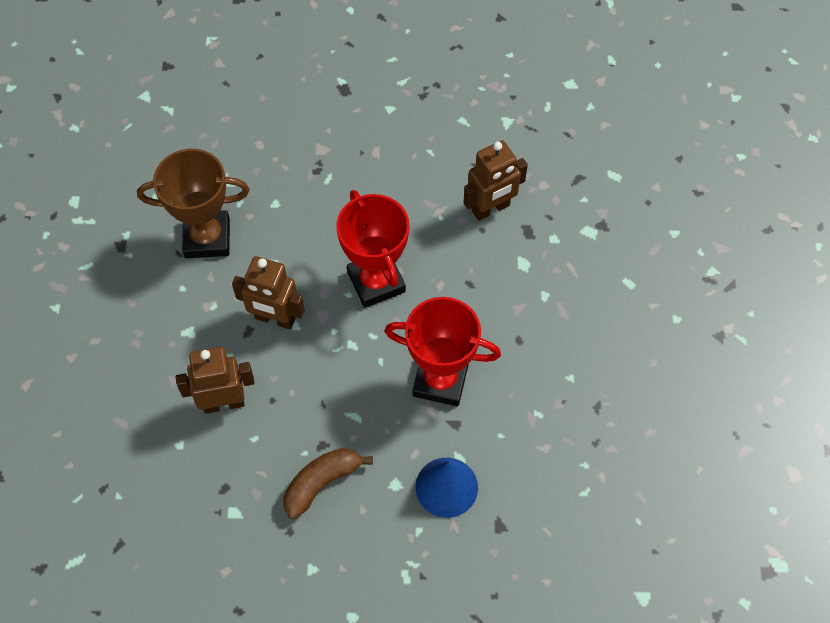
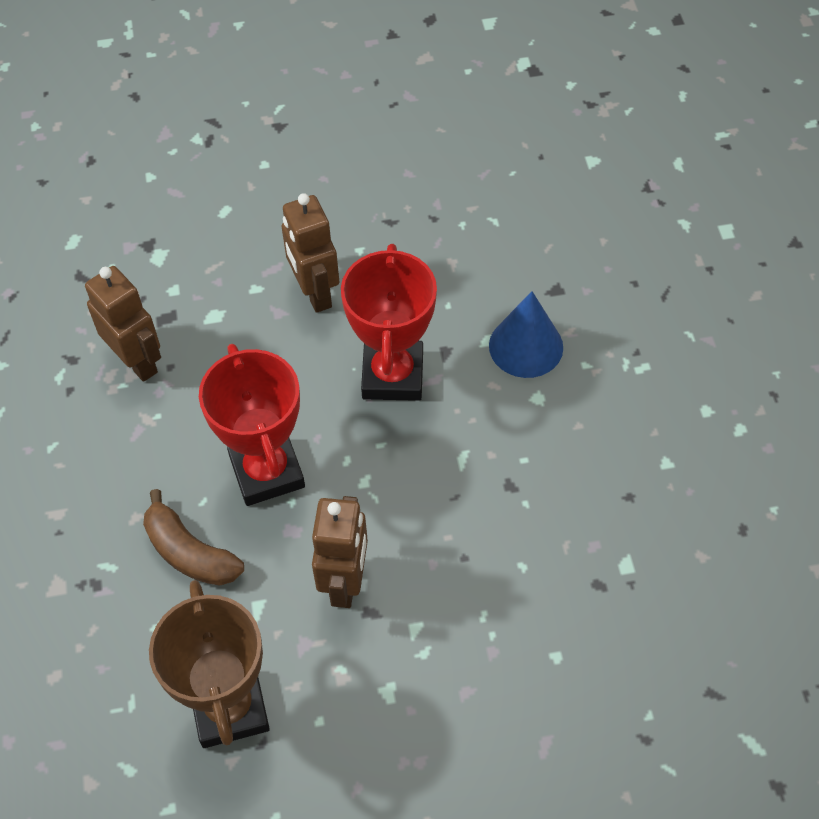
camera: 100 degrees left, 5 degrees down
(223, 403) = (483, 616): brown robot -> brown robot (315, 293)
(321, 483) = (559, 475): brown banana -> brown banana (190, 552)
(376, 282) = (267, 471): red trophy -> red trophy turned 75 degrees counterclockwise

